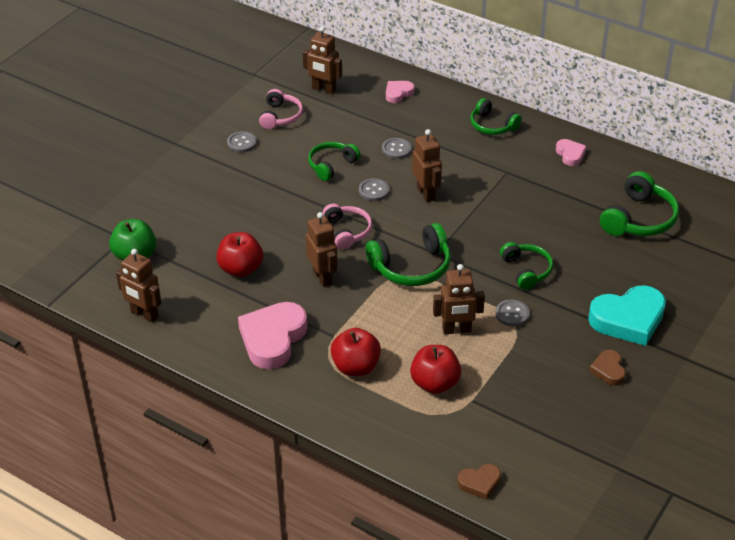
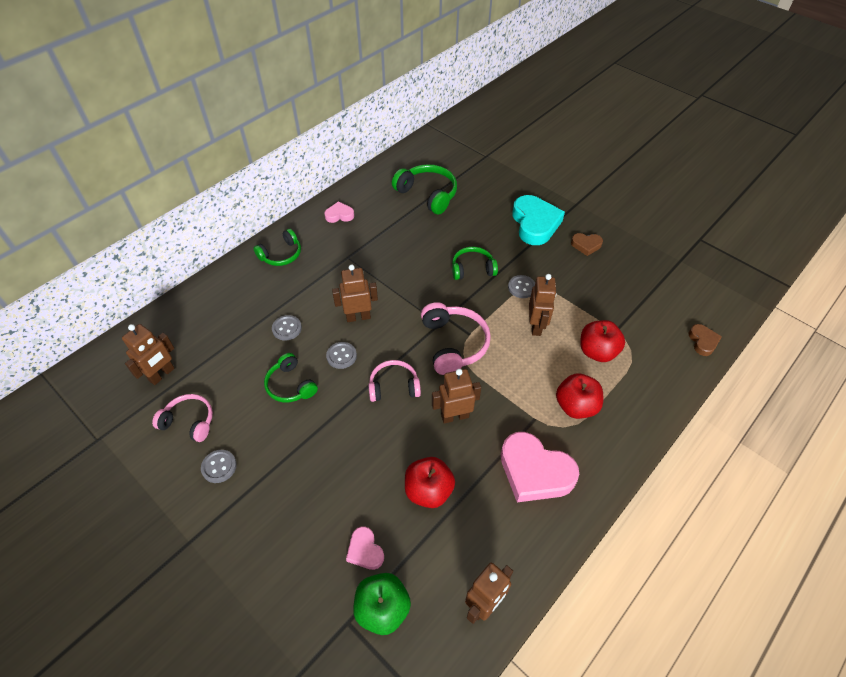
camera: 80 degrees left, 10 degrees up
(398, 93) = (201, 313): pink heart -> pink heart (365, 550)
(411, 267) = (453, 344): green headphones -> pink headphones

